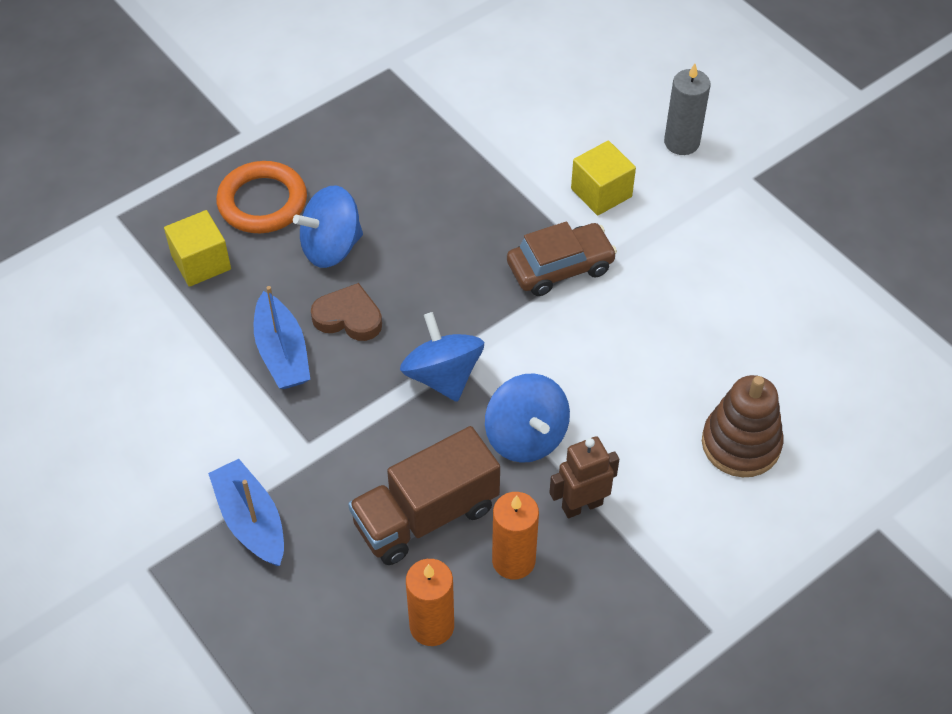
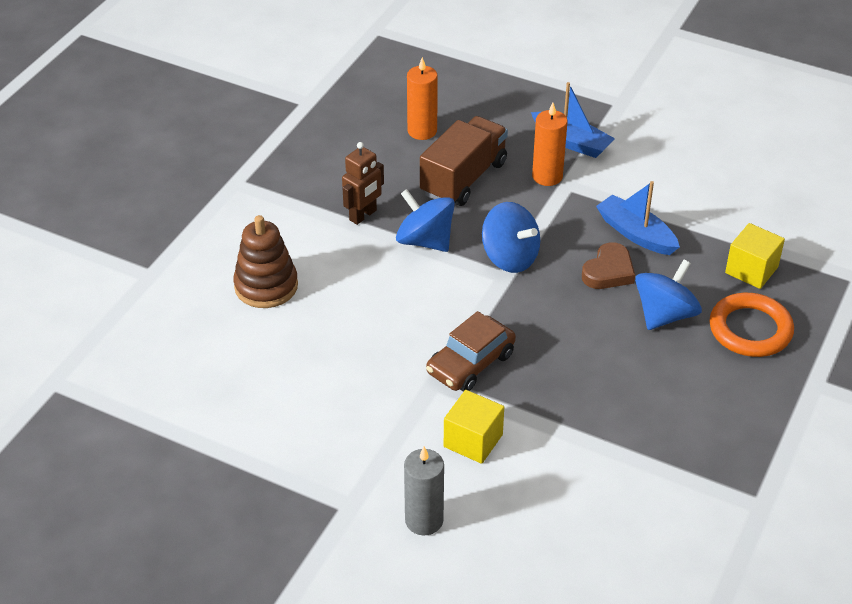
camera: 155 degrees right, 10 degrees down
(348, 317) = (608, 271): brown heart -> brown heart turned 45 degrees counterclockwise
(513, 560) = (391, 174): orange candle -> orange candle (547, 176)

